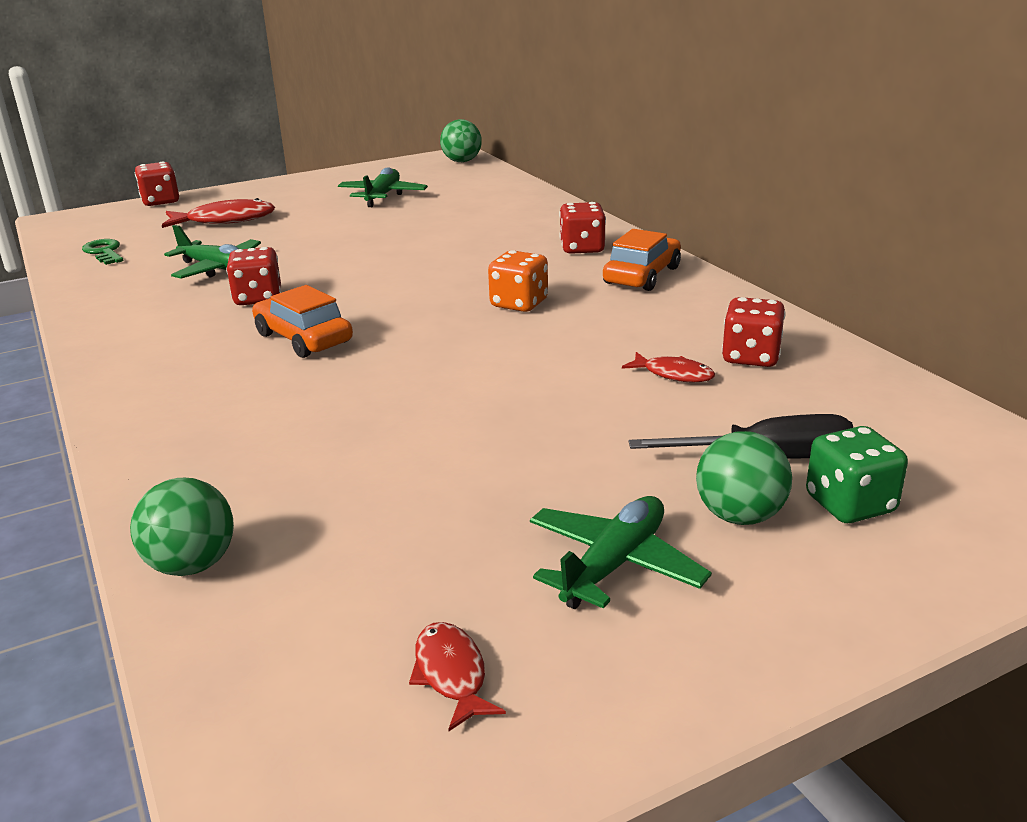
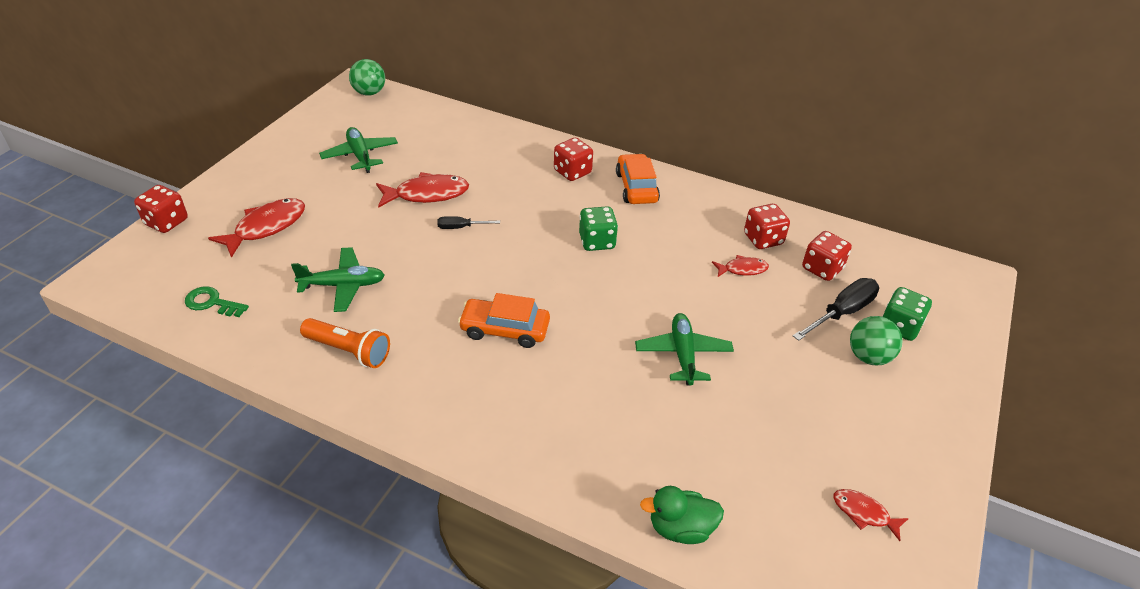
camera: 40 degrees left, 15 degrees up
(145, 309) = (349, 351): none -> orange flashlight
(192, 565) = (680, 528): green ball -> green duck
(258, 298) = (419, 304): red dice -> red dice (822, 269)
(391, 259) = (461, 227): none -> black screwdriver
(399, 231) = (427, 194): none -> red fish
(519, 304) = (597, 241): orange dice -> green dice
(614, 564) = (854, 414): green plane -> green plane (683, 354)

